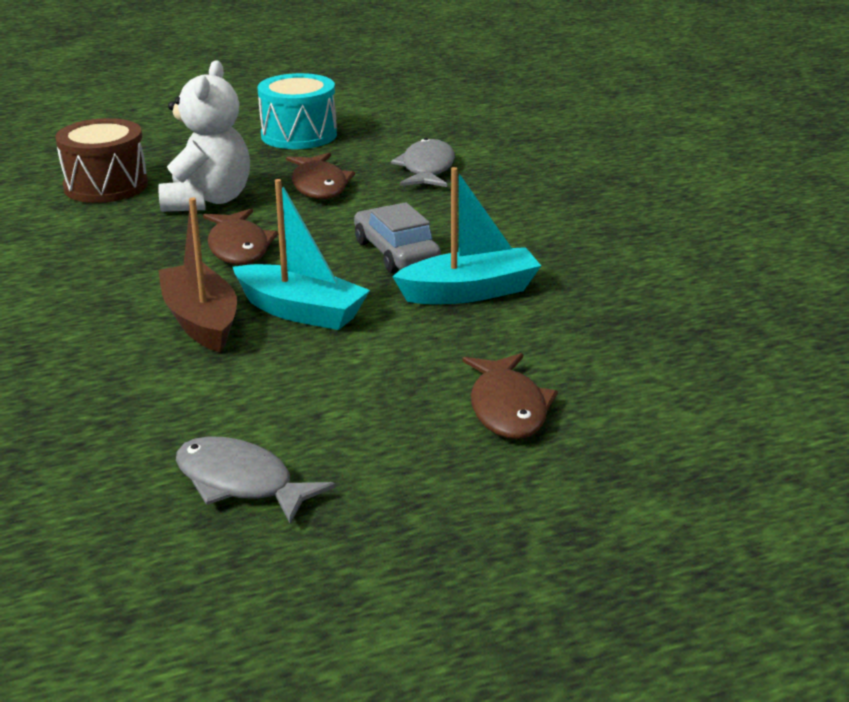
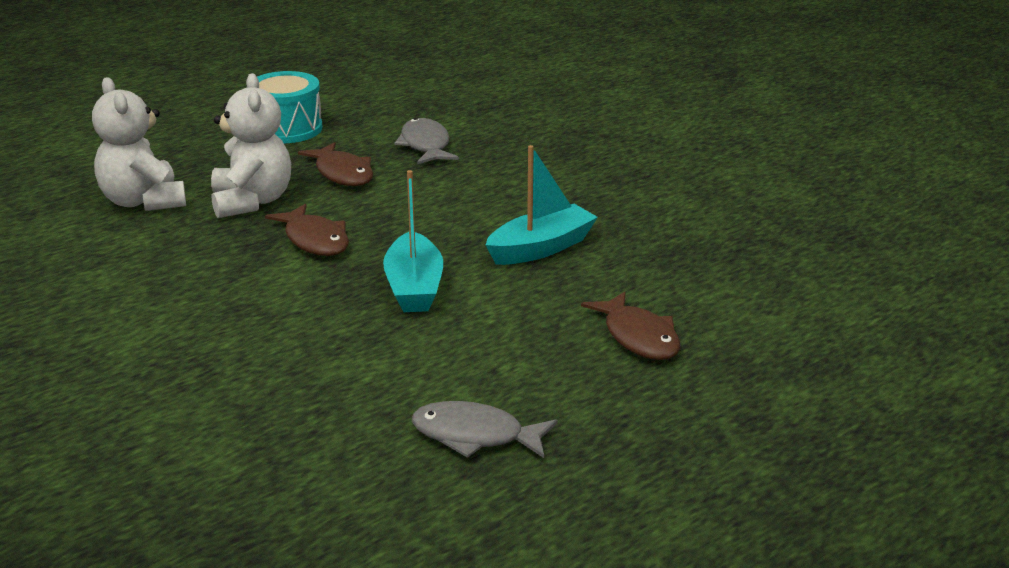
camera: 20 degrees left, 0 degrees up
(106, 186) = (143, 201): brown drum -> white teddy bear
(201, 321) = (334, 310): brown boat -> none
(301, 312) = (414, 287): turquoise boat -> turquoise boat turned 75 degrees clockwise
(396, 253) = (455, 224): grey car -> none

